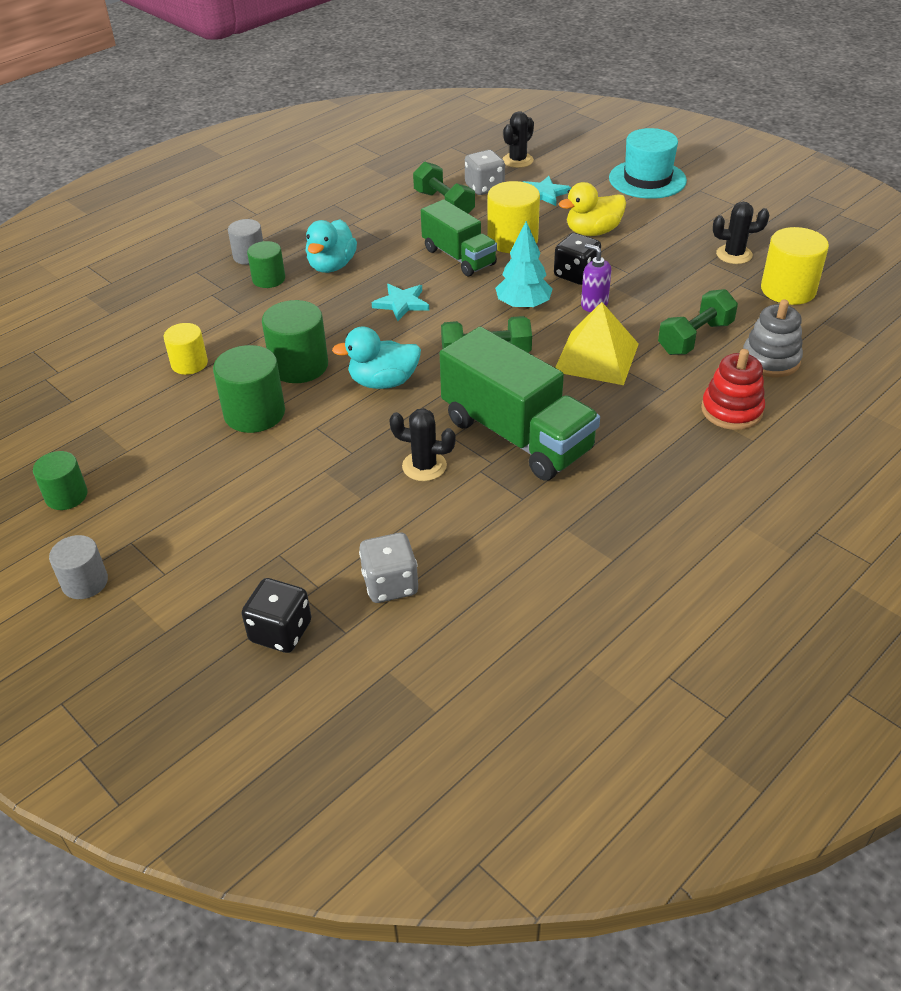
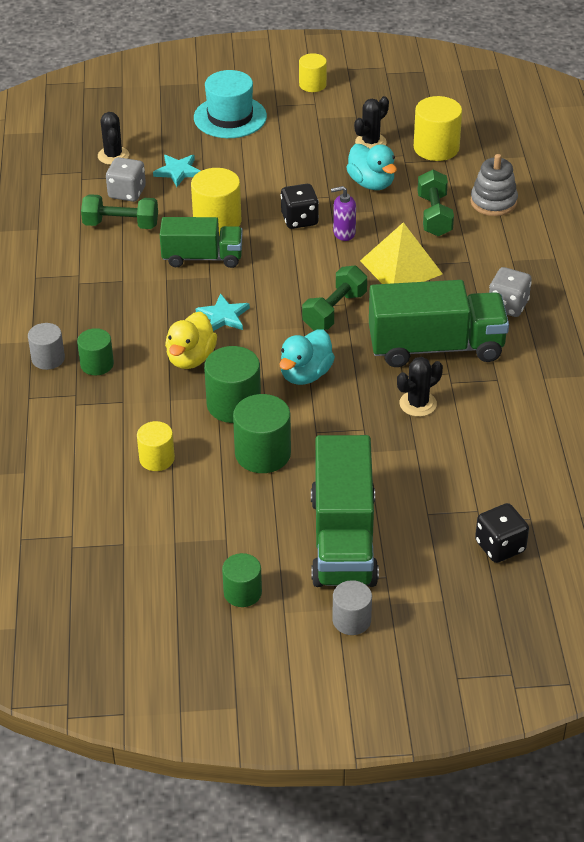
camera: 50 degrees left, 0 degrees up
(190, 519) = (343, 539): none -> green truck
(332, 266) = (125, 323): turquoise duck -> turquoise duck (371, 183)
(390, 584) = (510, 477): grey dice -> grey dice (508, 306)
(523, 306) = (303, 263): turquoise tree -> none
(592, 232) = (259, 181): yellow duck -> yellow duck (191, 358)
(731, 410) = (519, 248): red stacking toy -> none
(755, 191) = (312, 85): none -> yellow cylinder

